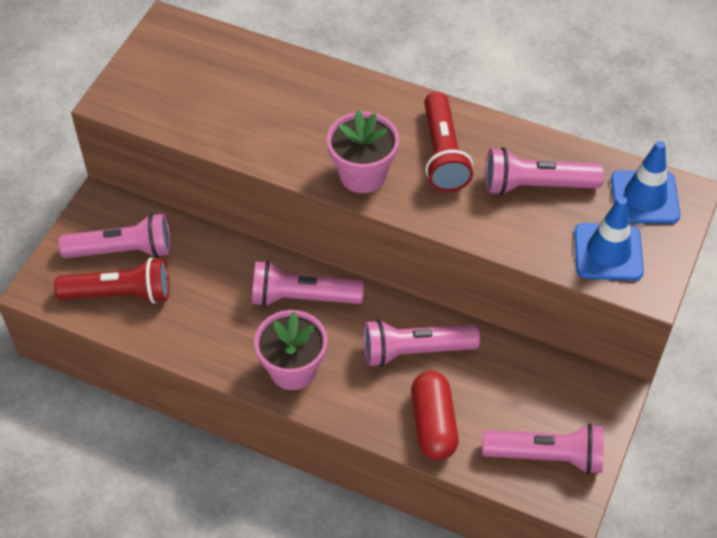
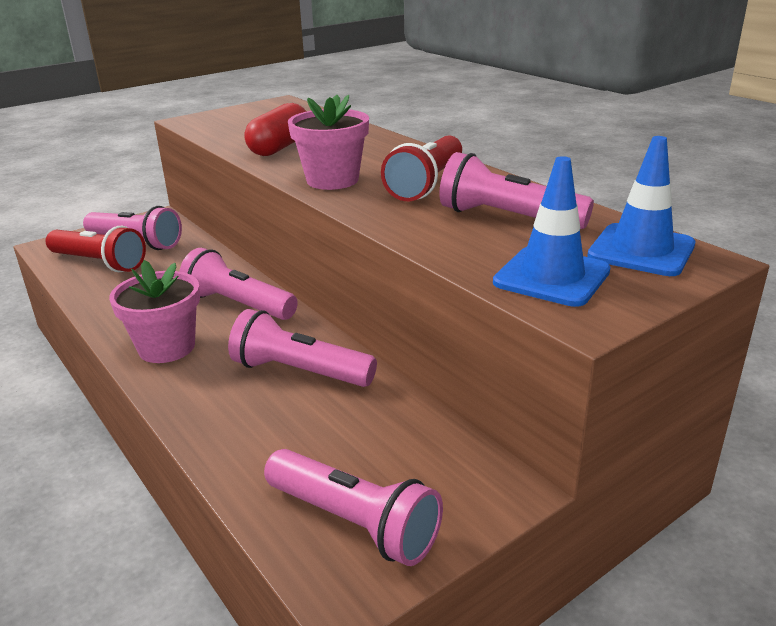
camera: 30 degrees right, 25 degrees down
(433, 424) = (250, 437): red capsule -> red capsule (280, 147)

